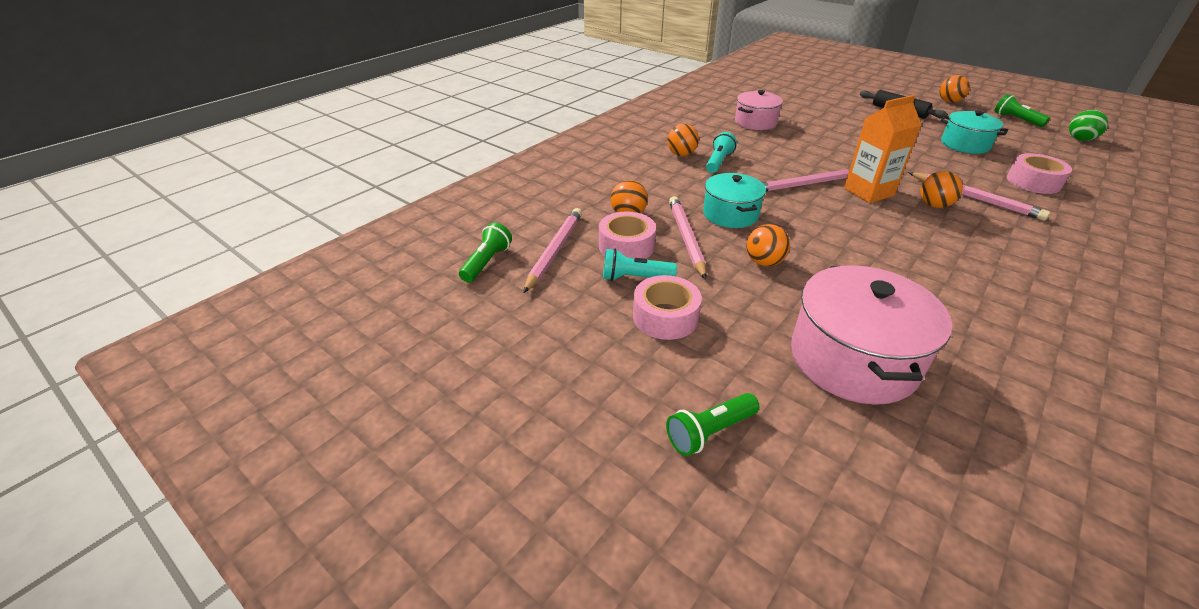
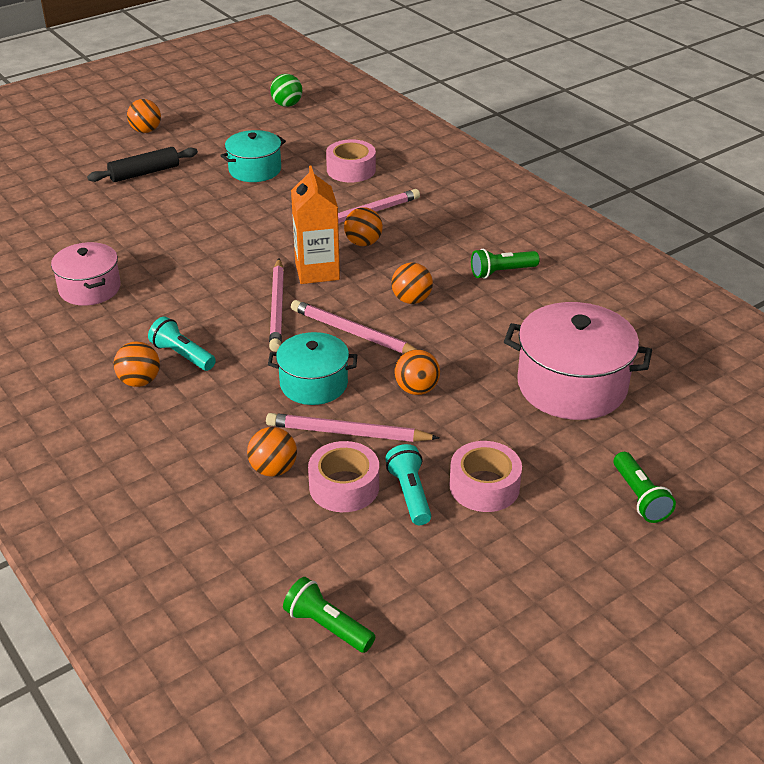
camera: 75 degrees left, 0 degrees up
(554, 250) = (327, 554): pink pencil -> pink pencil (353, 333)
(634, 278) = (410, 494): turquoise flashlight -> turquoise flashlight turned 150 degrees clockwise
(883, 241) = (411, 300): none -> orange ball
(1016, 120) = (221, 115): green flashlight -> green flashlight (501, 272)

